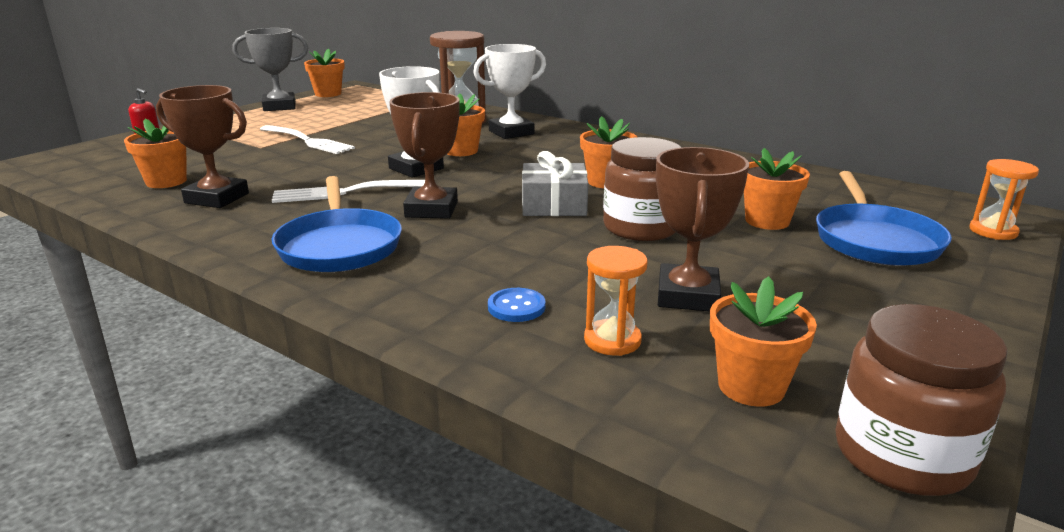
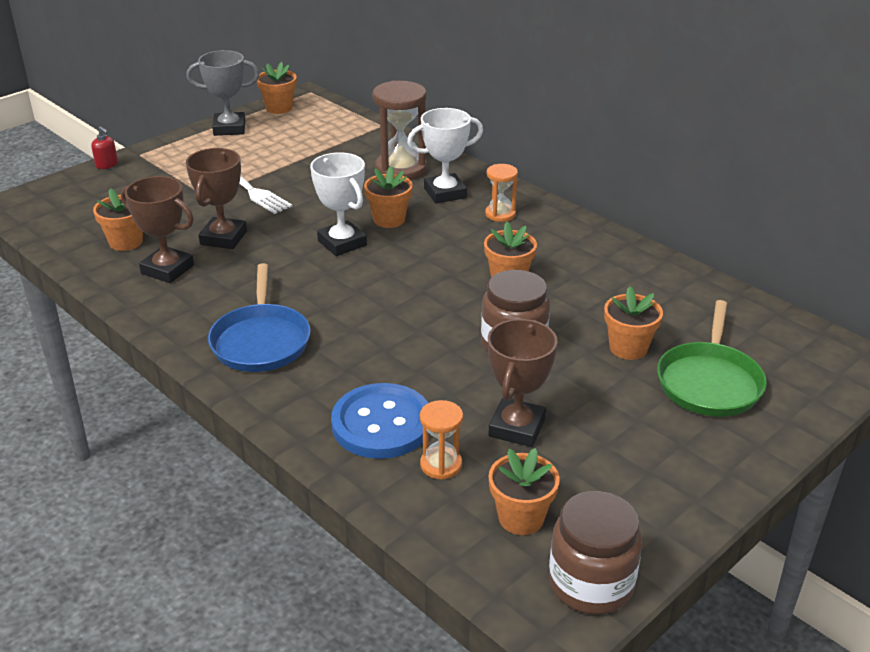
camera: 10 degrees right, 10 degrees up
(345, 192) = (275, 271): white fork -> none
(431, 209) = (343, 303): brown trophy -> brown trophy (223, 238)
(516, 307) = (381, 424): blue button -> blue button, size x2.28
(554, 205) = (450, 307): grey gift -> none
(875, 240) = (709, 382): blue pan -> green pan
(993, 231) = (824, 383): orange hourglass -> orange hourglass (500, 214)

